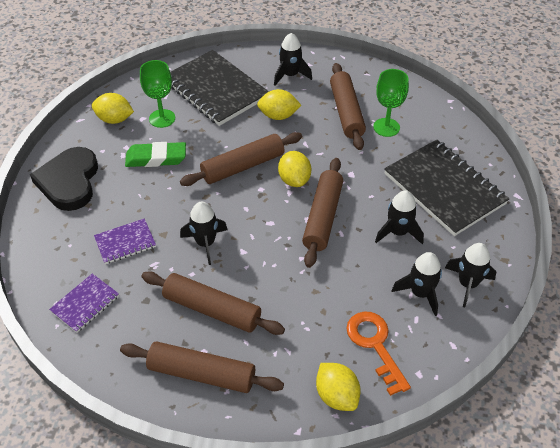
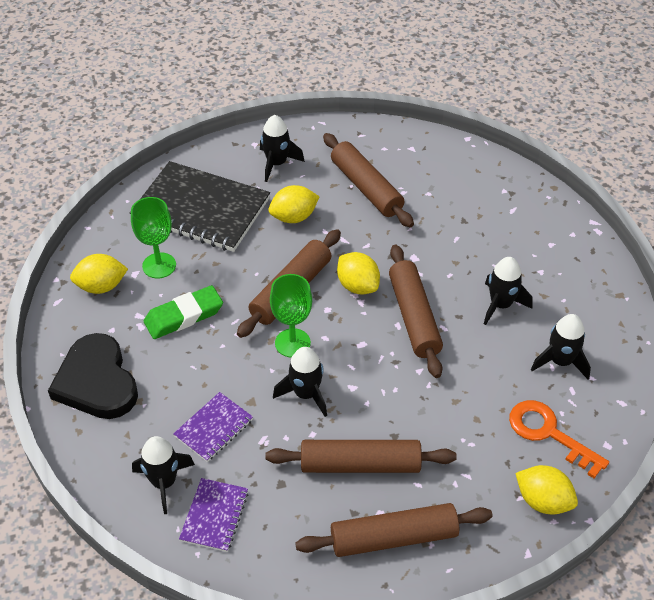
camera: 25 degrees left, 0 degrees up
(386, 127) = (419, 191): green goblet -> green goblet (292, 343)
(444, 189) = (519, 240): black notebook -> none
(467, 284) = (599, 334): black rocket -> black rocket (164, 482)

